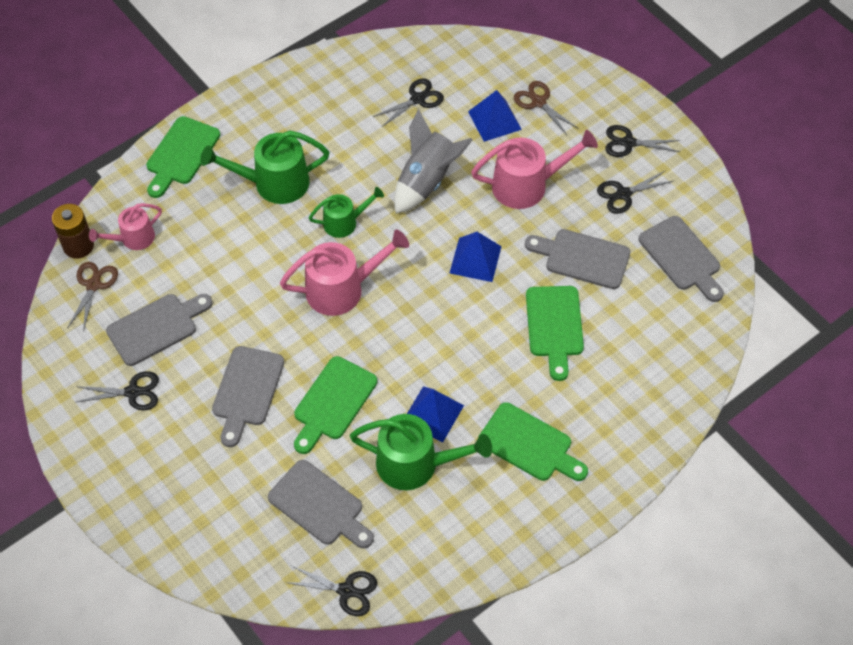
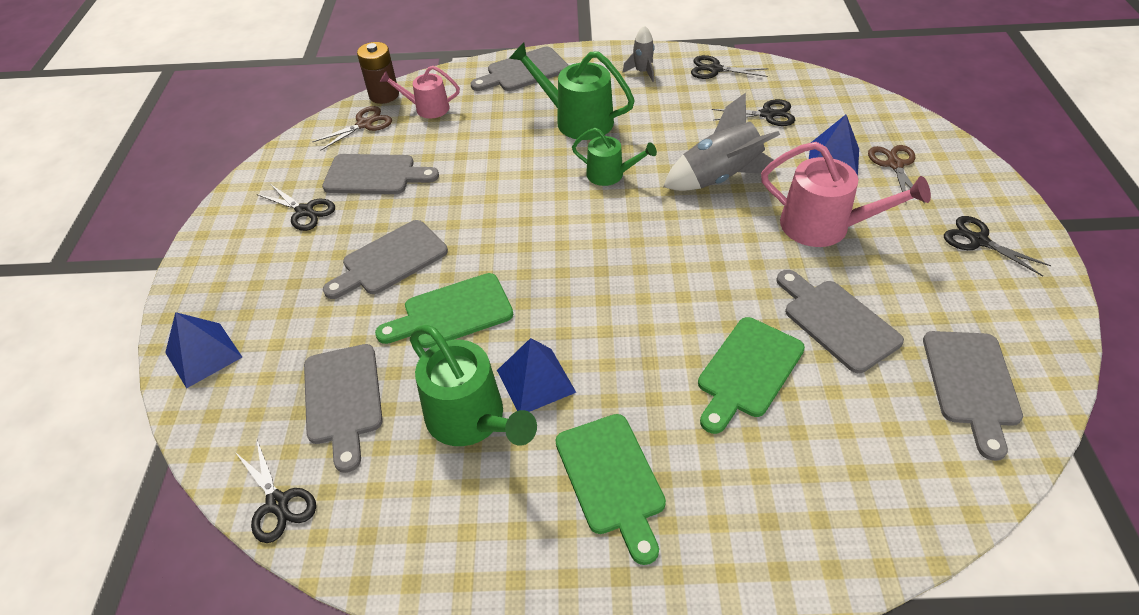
camera: 40 degrees right, 10 degrees down
(181, 154) = (523, 71): green cutting board -> grey cutting board
(285, 103) = (642, 72): none -> grey rocket
(342, 289) = (556, 224): pink watering can -> none
(475, 259) = (711, 264): blue pyramid -> blue pyramid (203, 354)
(623, 194) = (936, 285): black scissors -> black scissors (715, 69)

